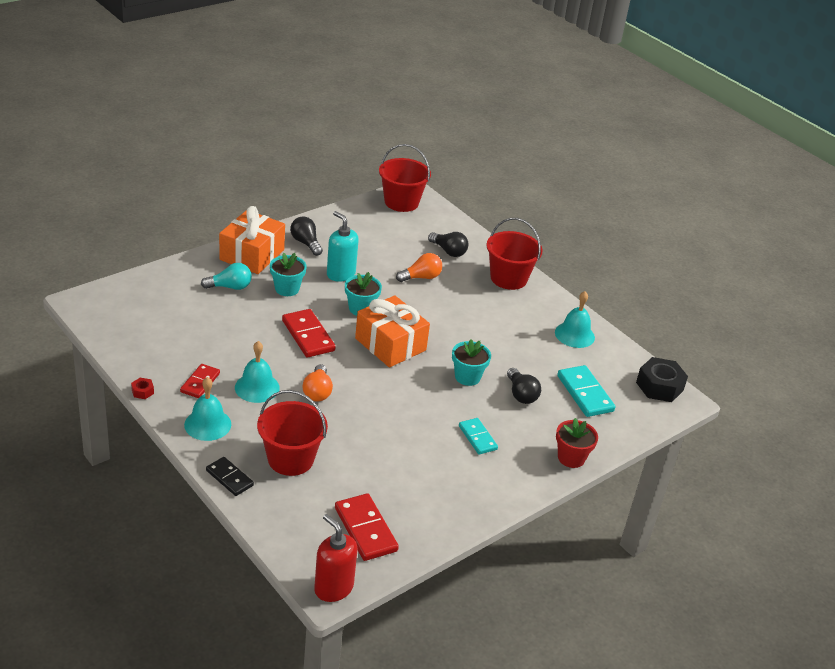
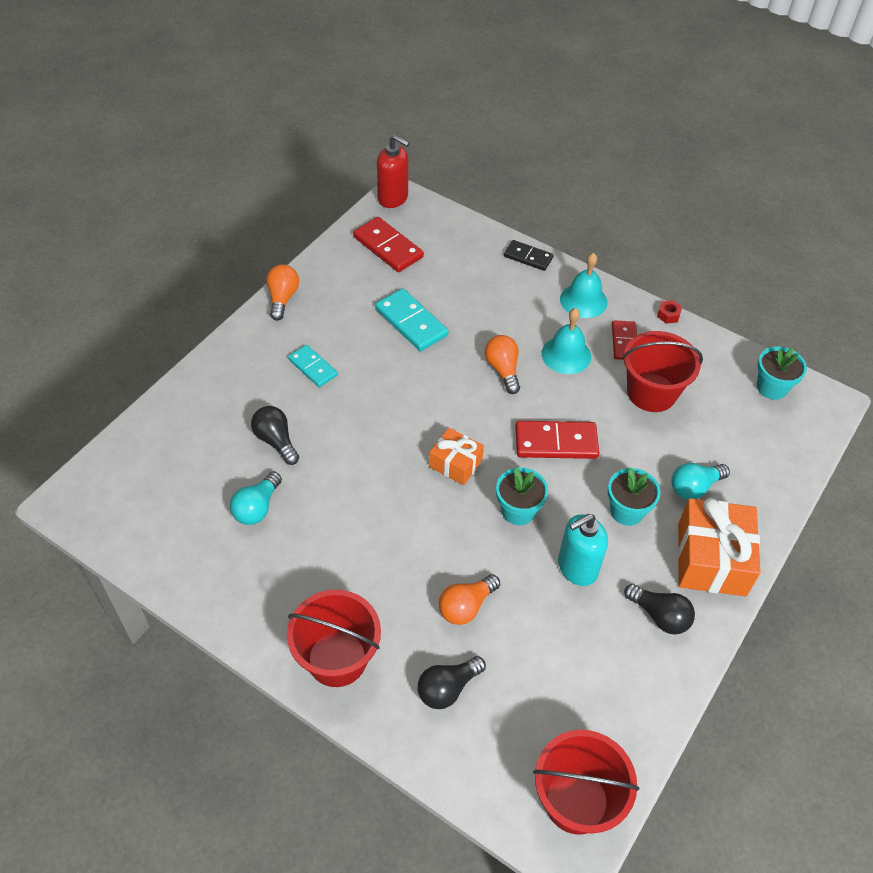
camera: 165 degrees right, 15 degrees up
(290, 459) = (486, 289): red bucket -> red bucket (651, 392)
(308, 336) = (556, 442): red domino -> red domino turned 45 degrees counterclockwise
(340, 274) = (577, 568): turquoise soap dispenser -> turquoise soap dispenser turned 120 degrees clockwise
(390, 344) = (455, 463): orange gift -> orange gift, size x0.58
(449, 251) = (447, 688): black light bulb -> black light bulb turned 60 degrees counterclockwise
(467, 377) = (346, 445): turquoise flower pot -> turquoise flower pot (771, 387)
(489, 506) = (282, 298): none -> orange light bulb
(543, 359) = (257, 507): none -> turquoise light bulb
(571, 458) = (206, 374): red flower pot -> none
(574, 334) = (219, 570): turquoise bell -> none
(585, 393) = (196, 469): turquoise domino -> turquoise domino (411, 322)
(659, 386) = (96, 514): black nut -> none

